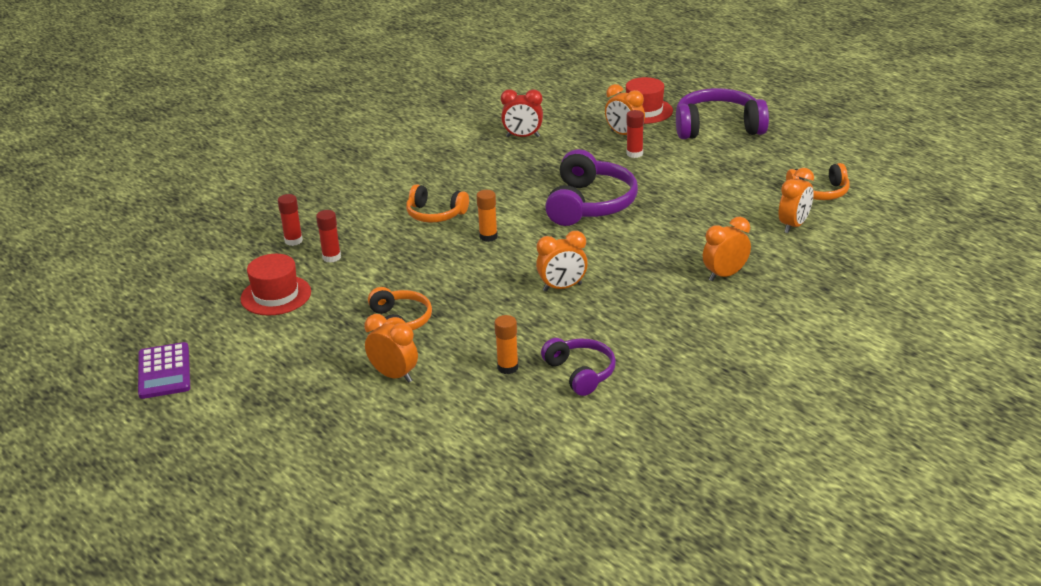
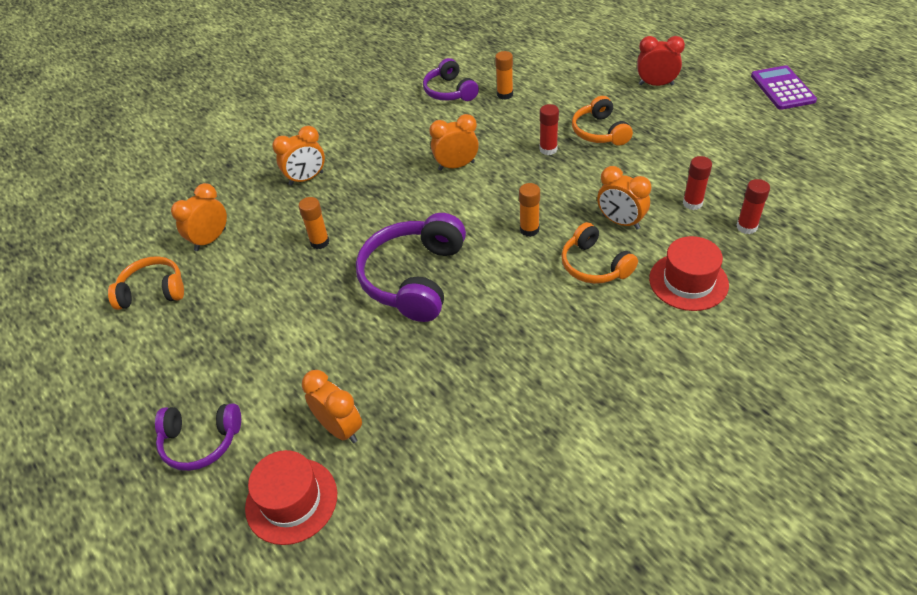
camera: 175 degrees left, 15 degrees up
(276, 295) = (728, 158): red hat -> red hat (688, 281)
(394, 375) = (592, 87): orange clock -> orange clock (620, 222)
(435, 214) = (594, 265): orange headphones -> orange headphones turned 150 degrees counterclockwise
(523, 137) = (490, 432): red clock -> red clock (656, 84)
(634, 154) = (338, 378): red glue stick -> red glue stick (548, 149)
(684, 225) = (319, 242): none -> orange glue stick
(718, 127) = (200, 442): purple headphones -> purple headphones, size x0.61

